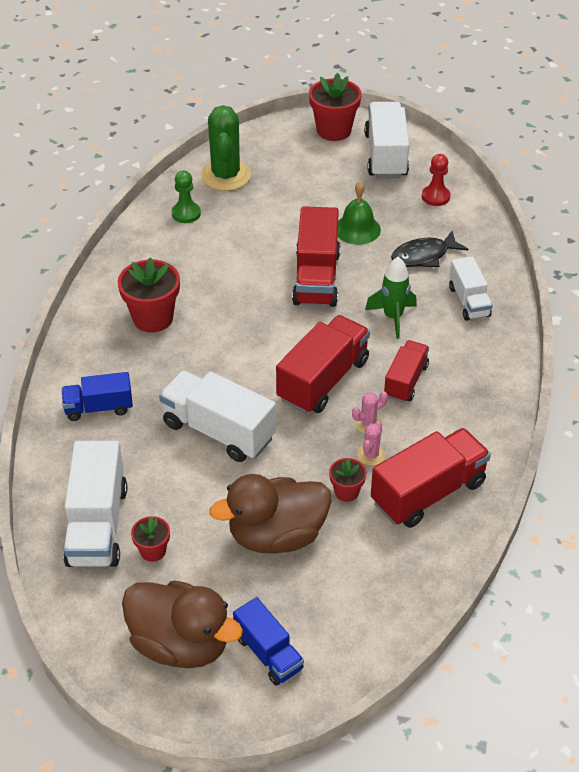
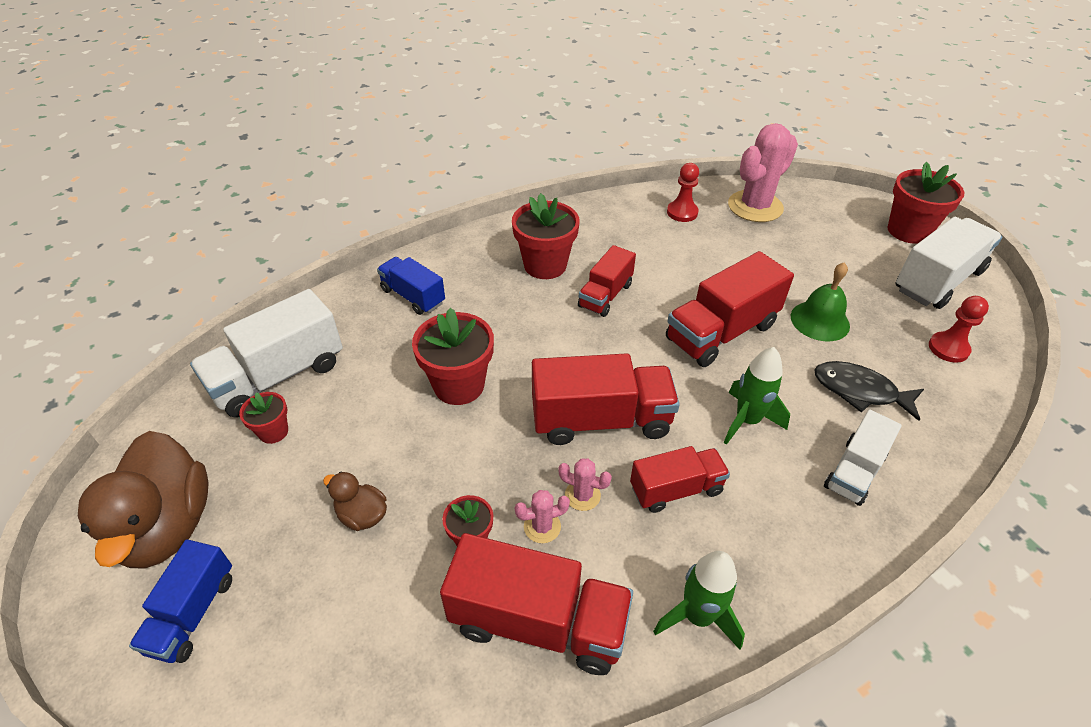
camera: 50 degrees right, 0 degrees up
(186, 213) = (682, 212): green pawn -> red pawn
(218, 431) = (459, 385): white truck -> red flower pot
(220, 308) = (605, 295): none -> red truck
(226, 176) = (755, 207): green cactus -> pink cactus
(276, 535) = (362, 515): brown duck -> brown duck, size x0.46
(486, 426) = (697, 616): none -> green rocket

